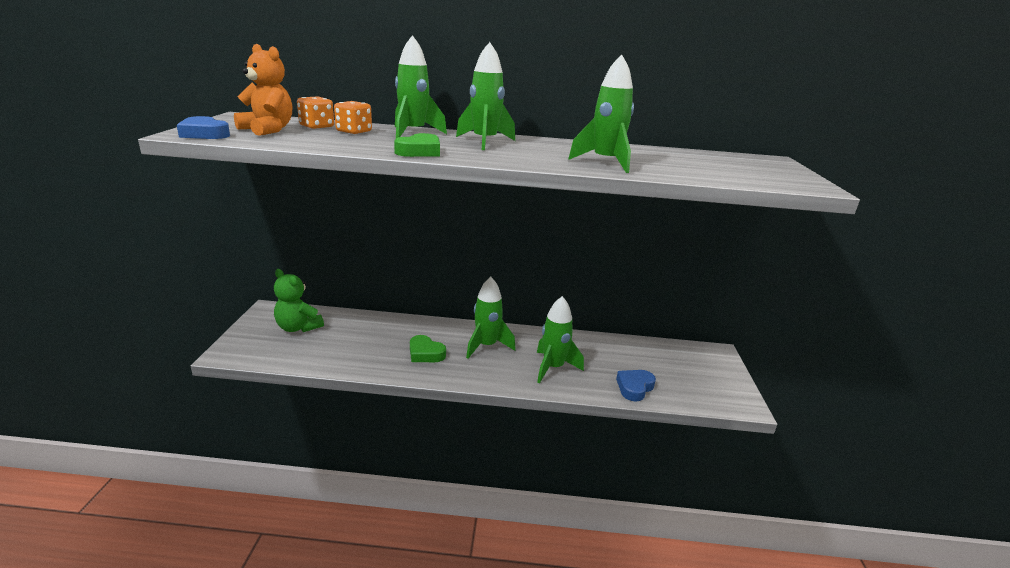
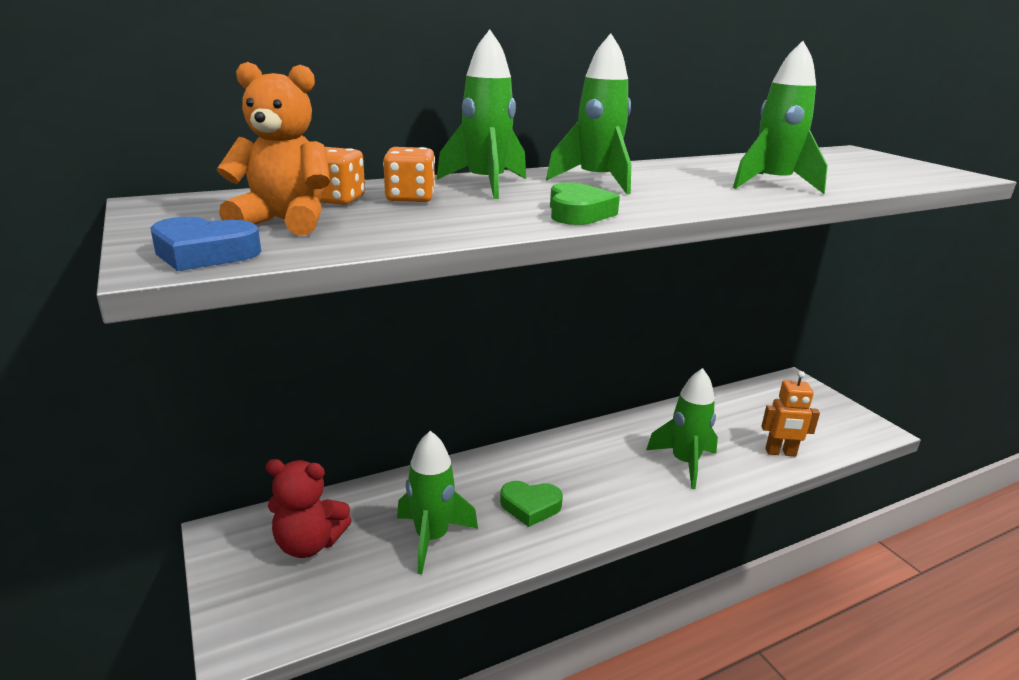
camera: 30 degrees left, 0 degrees up
(298, 327) = (309, 544): green teddy bear -> red teddy bear
(486, 346) = (586, 465): green rocket -> green rocket (432, 538)
(634, 387) = (780, 452): blue heart -> orange robot

